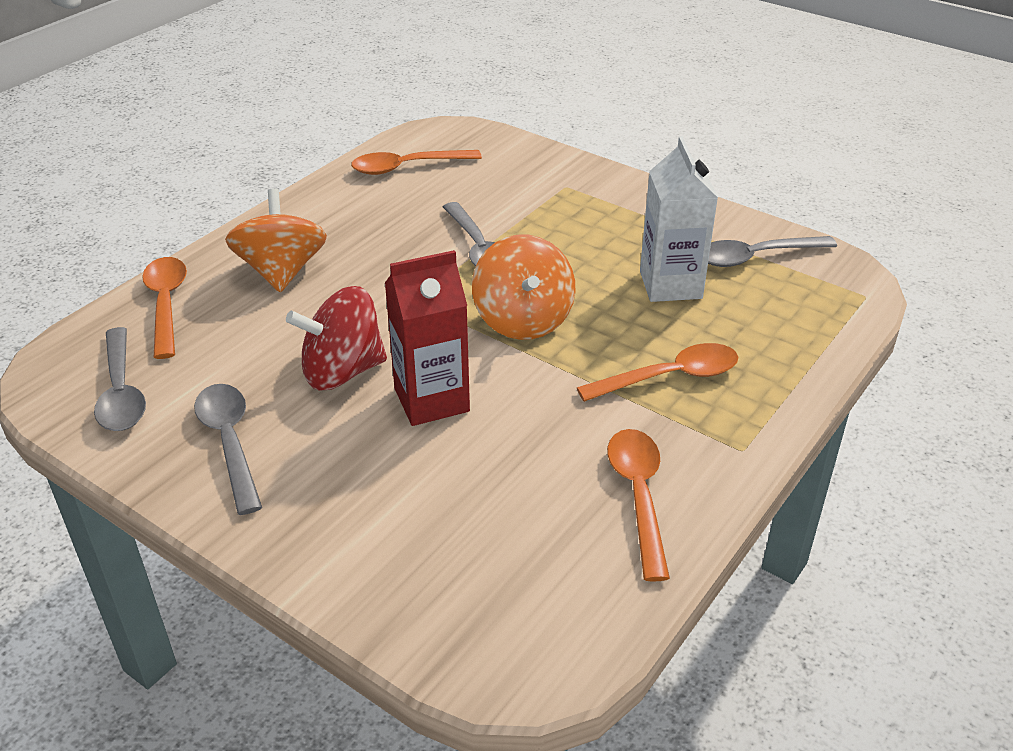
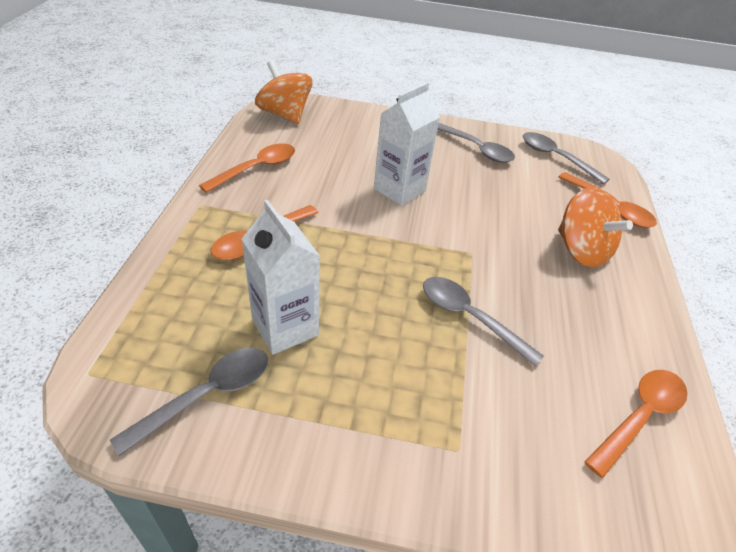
camera: 150 degrees right, 5 degrees up
(342, 371) = (463, 193): red spinning top -> none
(431, 400) = (399, 190): red carton -> white carton
(523, 320) = (385, 257): orange spinning top -> orange spinning top (284, 114)
(638, 496) = (256, 168): orange spoon -> orange spoon turned 105 degrees counterclockwise

